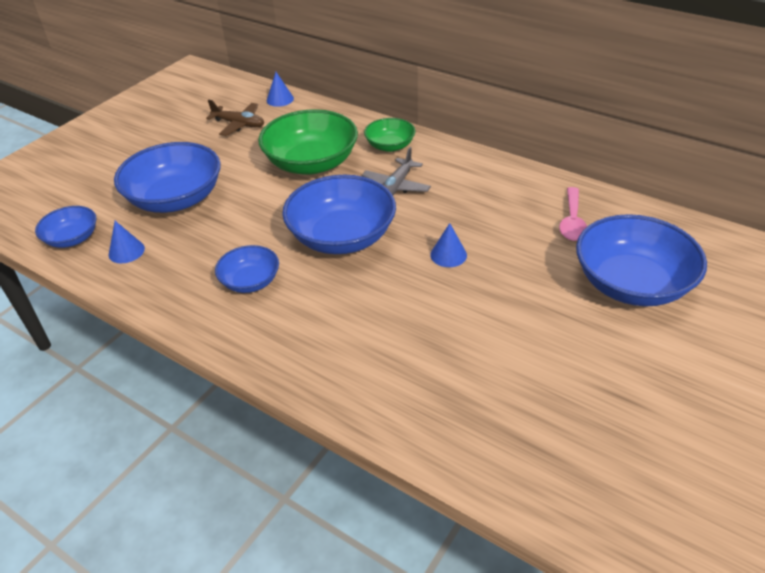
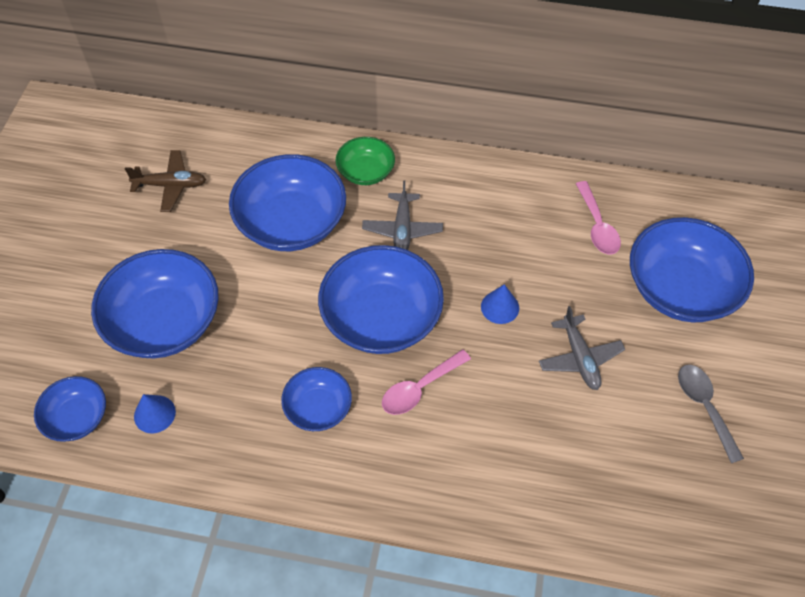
camera: 25 degrees left, 15 degrees up
(280, 99) = (197, 131): blue cone -> none
(311, 163) = (291, 222): green bowl -> blue bowl
(342, 291) = (420, 388): none -> pink spoon
(501, 309) = (579, 358): none -> grey plane
(609, 381) = (704, 407): none -> grey spoon

